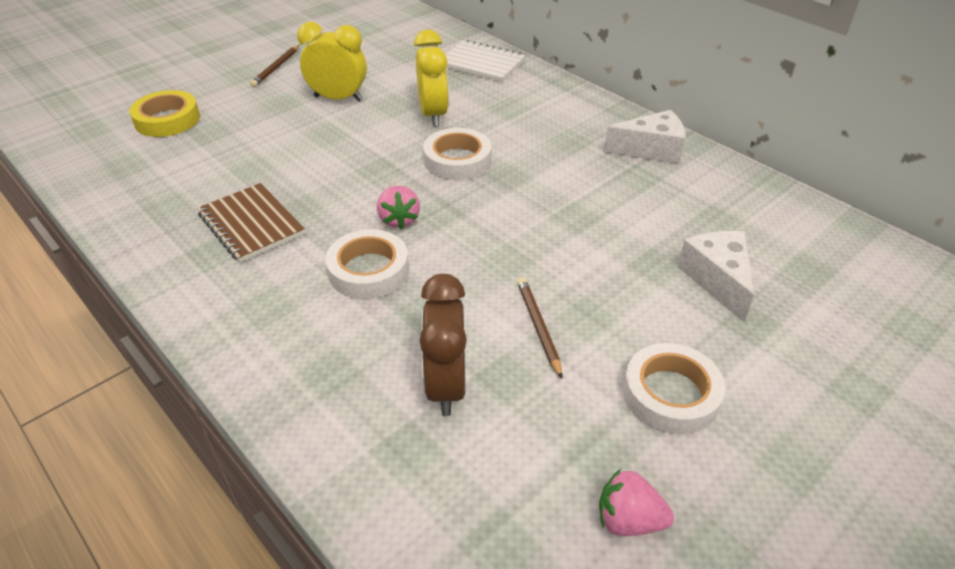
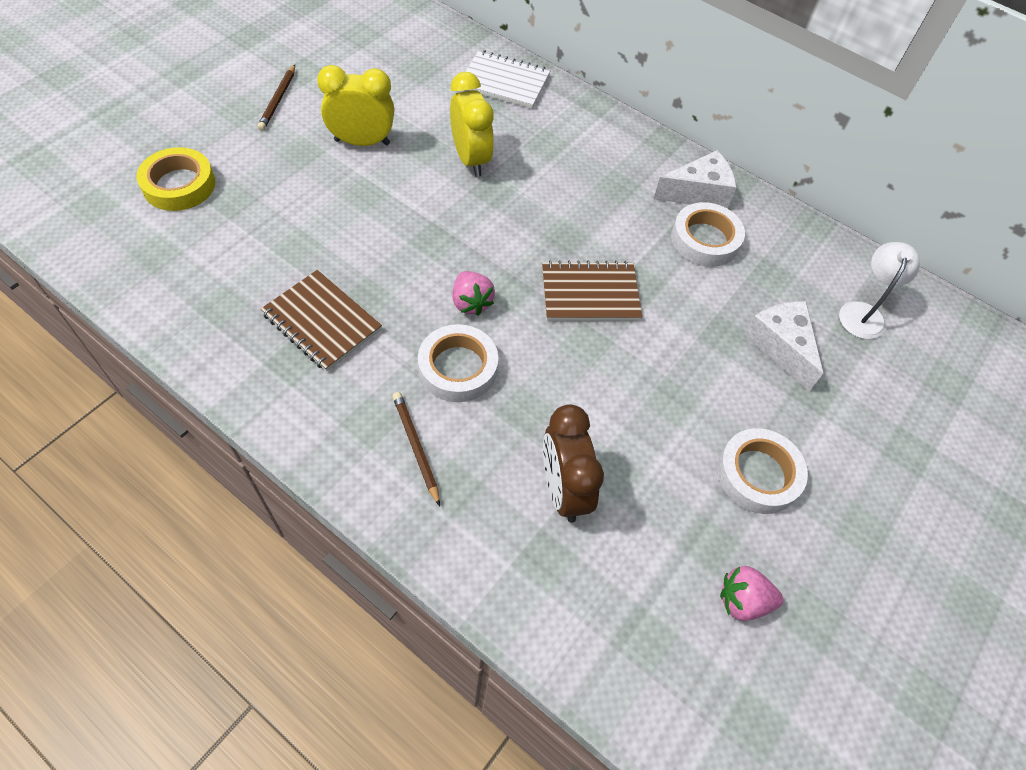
camera: 15 degrees left, 15 degrees up
(457, 160) = (510, 220): white tape -> white tape (705, 240)
(520, 221) = (590, 293): none -> brown notebook
(538, 327) = (632, 416): brown pencil -> brown pencil (416, 447)
(817, 257) = (863, 312): none -> white lamp

